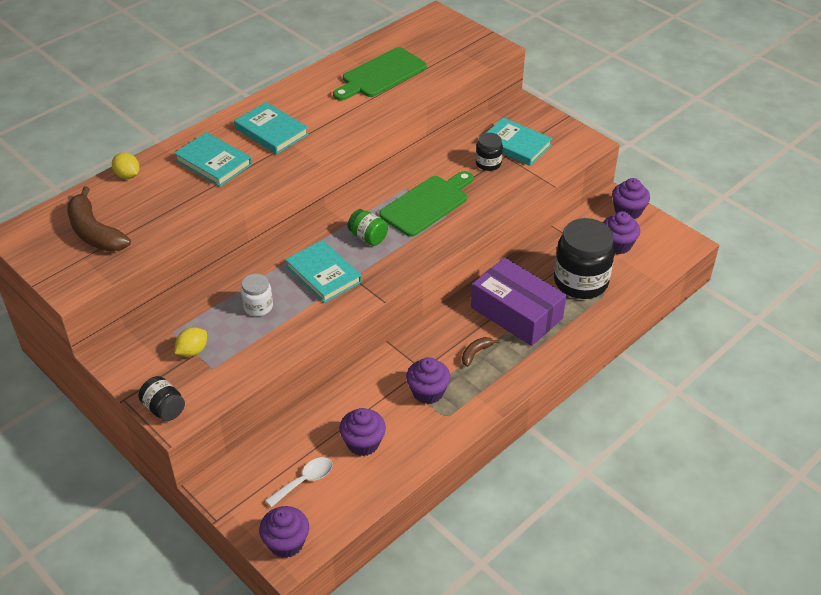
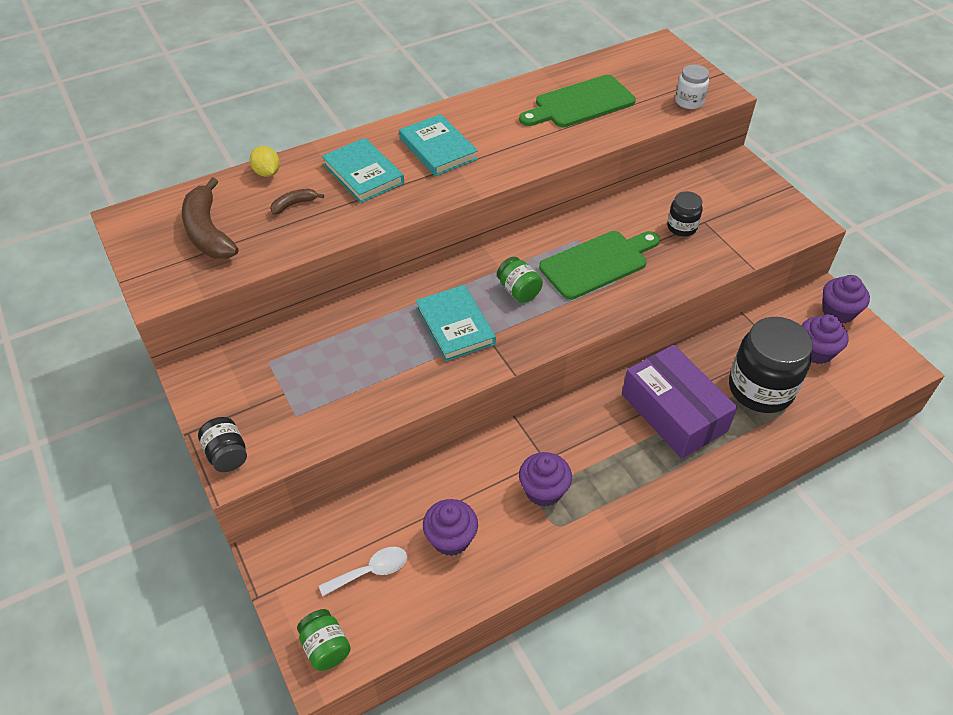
camera: 15 degrees right, 5 degrees up
(192, 351) = (282, 390): yellow lemon -> none
(258, 307) = (370, 351): white jar -> white jar (689, 101)
(286, 543) = (325, 647): purple cupcake -> green jar
(476, 353) = (613, 453): brown banana -> brown banana (294, 204)
(516, 145) = (720, 210): turquoise book -> none

